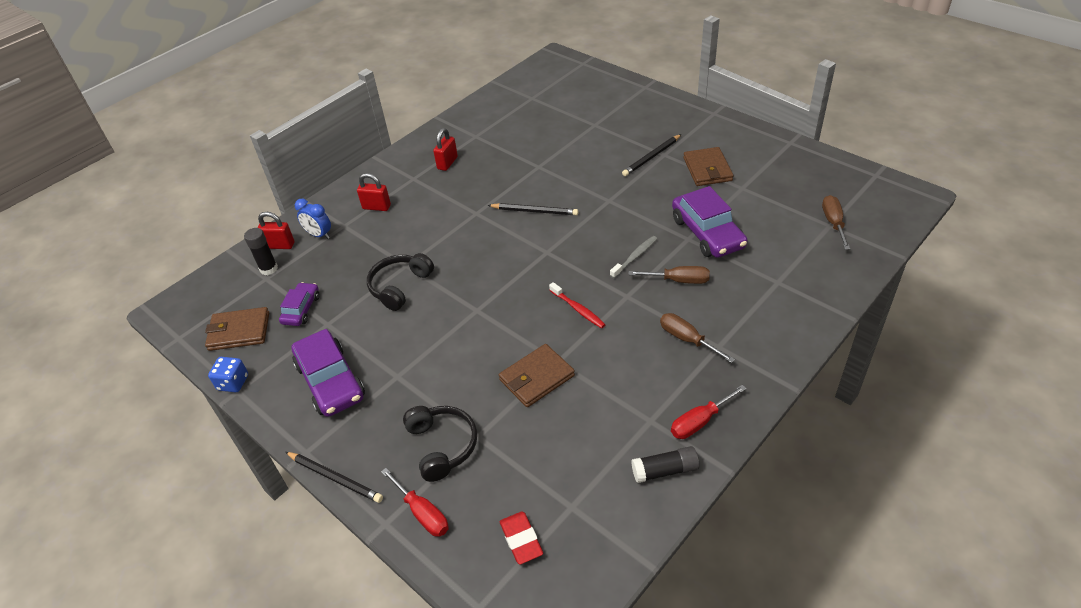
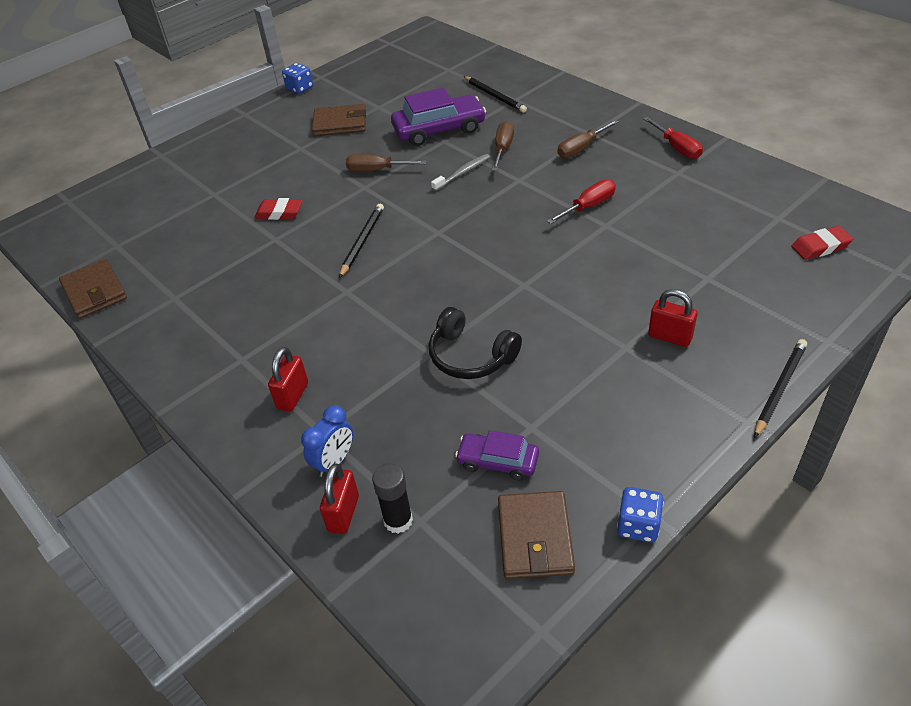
camera: 85 degrees left, 0 degrees up
(330, 381) = (634, 410): purple car -> none
(422, 513) = (808, 313): red screwdriver -> red screwdriver (589, 206)
(442, 446) = (723, 303): black headphones -> none
(447, 163) = (223, 324): red padlock -> red padlock (670, 337)
(536, 378) = (628, 238): brown wallet -> brown wallet (94, 292)
(571, 161) = (279, 212): none -> red eraser
(578, 309) = (533, 211): red toothbrush -> none
(635, 257) = (462, 173): grey toothbrush -> grey toothbrush turned 90 degrees clockwise
(652, 157) = (301, 156): black pencil -> black pencil (495, 96)
(664, 470) = (731, 167): black glue stick -> none
(764, 134) = (300, 88): none -> blue dice
(833, 223) = (446, 67): brown screwdriver -> brown screwdriver (377, 170)

